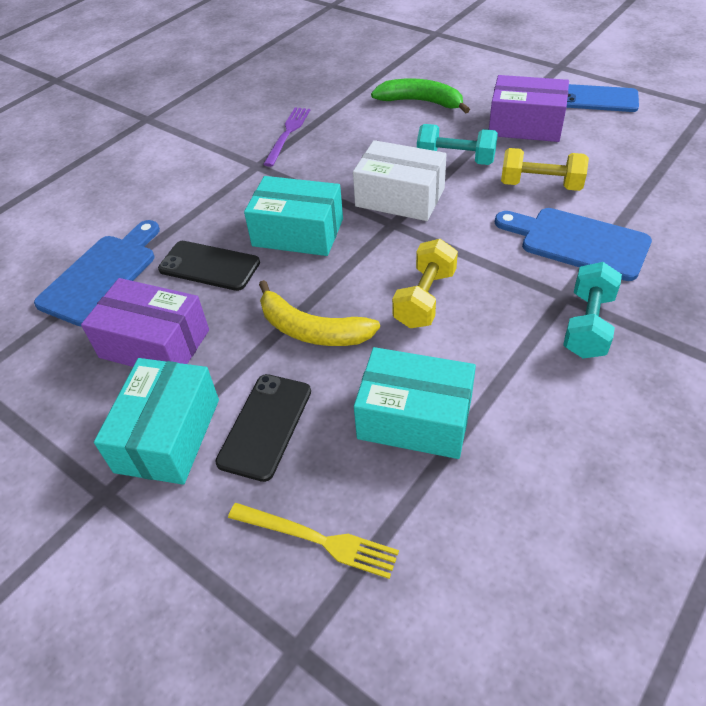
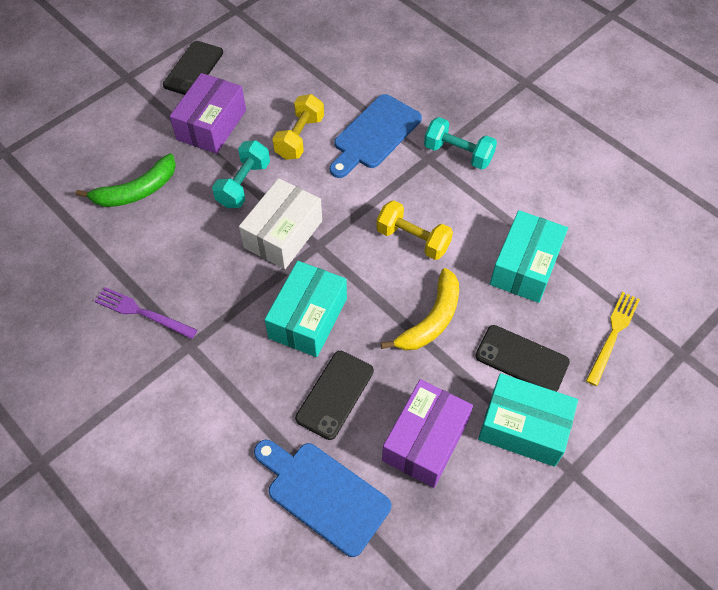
camera: 85 degrees left, 10 degrees up
(421, 102) = (136, 191): green banana -> green banana turned 150 degrees counterclockwise
(597, 99) = (193, 68): blue phone -> black phone

